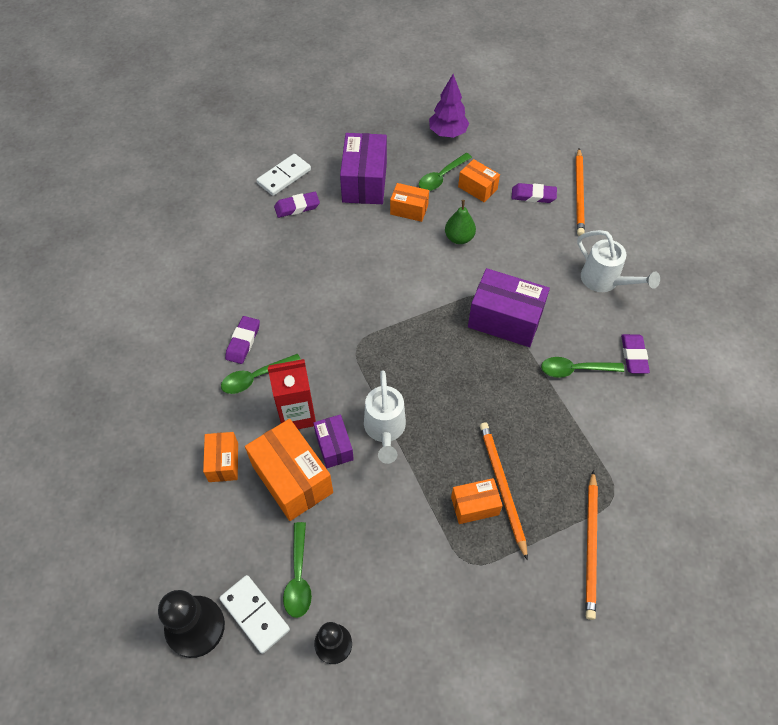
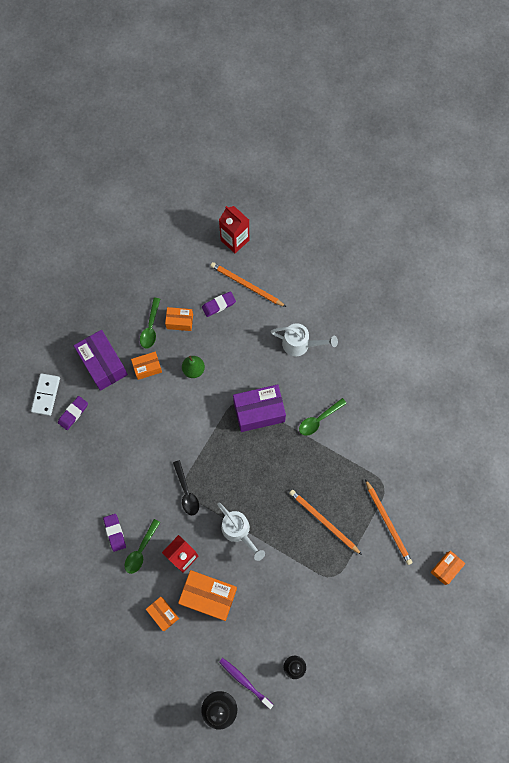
camera: 35 degrees left, 15 degrees up
(254, 614) = (244, 681): white domino -> purple toothbrush
(298, 577) = (252, 646): green spoon -> none
(334, 446) = (218, 561): purple box -> none
(356, 350) = (186, 492): none -> black spoon
(447, 133) = (130, 287): purple tree -> none
(475, 506) = (316, 542): orange box -> orange box (446, 568)
(579, 194) = (246, 285): orange pencil -> orange pencil turned 150 degrees clockwise
(594, 149) = (235, 240): none -> red carton
(633, 355) = (345, 388): purple eraser -> none

